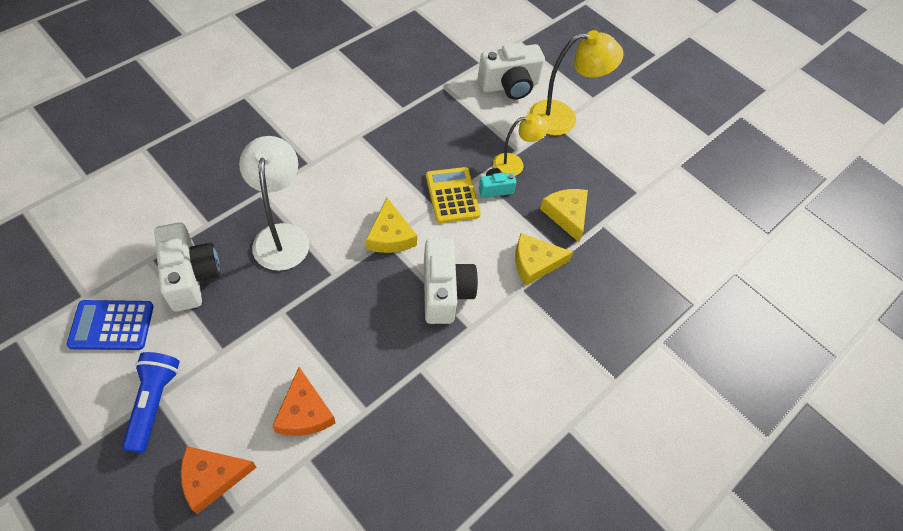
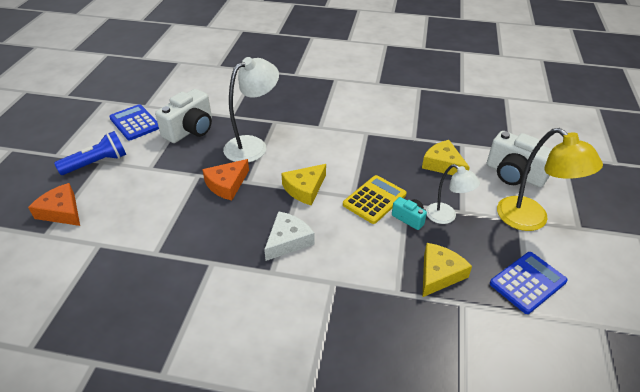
camera: 60 degrees right, 15 degrees down
(304, 412) = (133, 224): orange cheese -> orange cheese (227, 184)
(445, 292) = (288, 241): white camera -> white cheese
(515, 164) = (446, 217): yellow lamp -> white lamp
(535, 263) = (369, 279): yellow cheese -> yellow cheese (443, 164)
(615, 171) = (527, 282): none -> blue calculator

